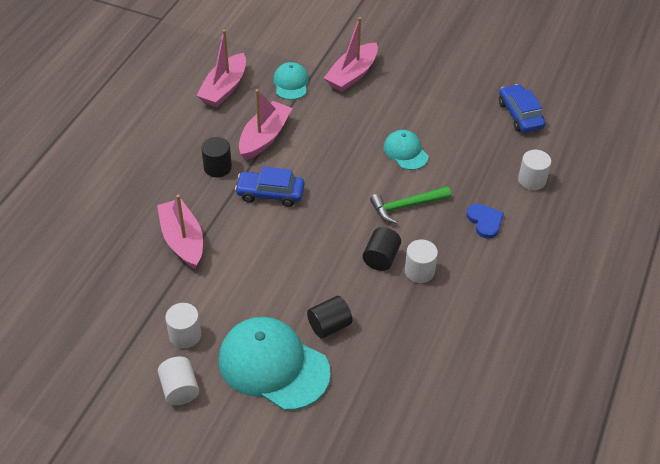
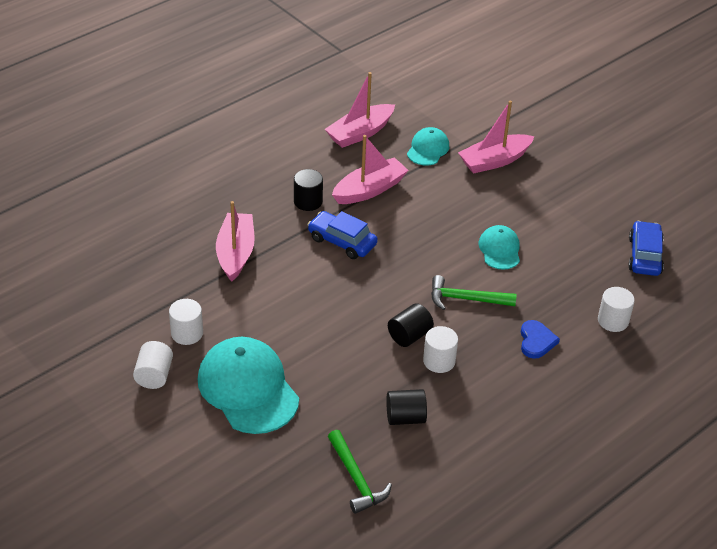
camera: 25 degrees right, 5 degrees down
(329, 326) = (321, 375): black cylinder -> black cylinder (405, 417)
(419, 410) = (356, 478): none -> green hammer

